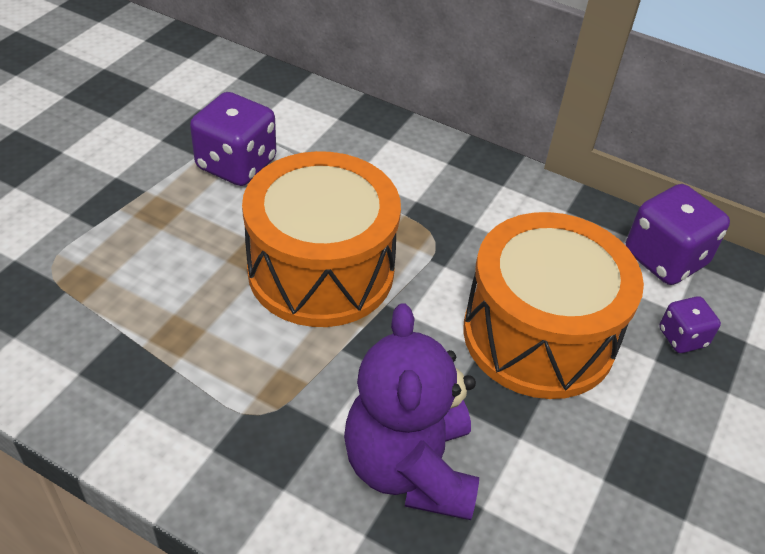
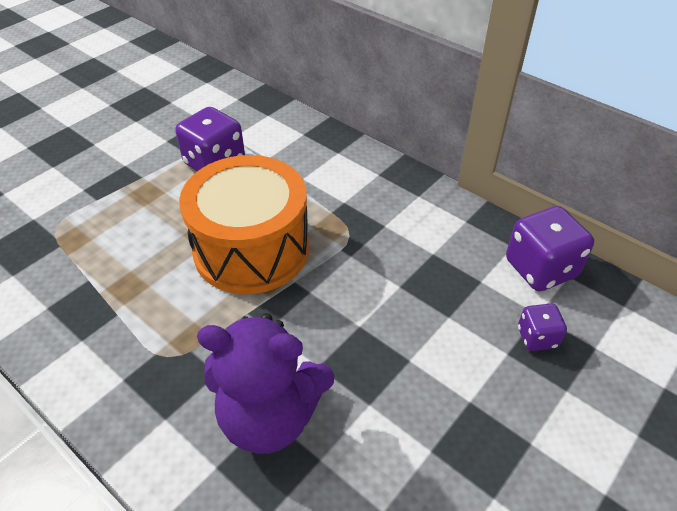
camera: 15 degrees right, 0 degrees up
(410, 467) = (270, 416): purple teddy bear -> purple teddy bear turned 90 degrees counterclockwise
(539, 335) = (411, 320): orange drum -> none

